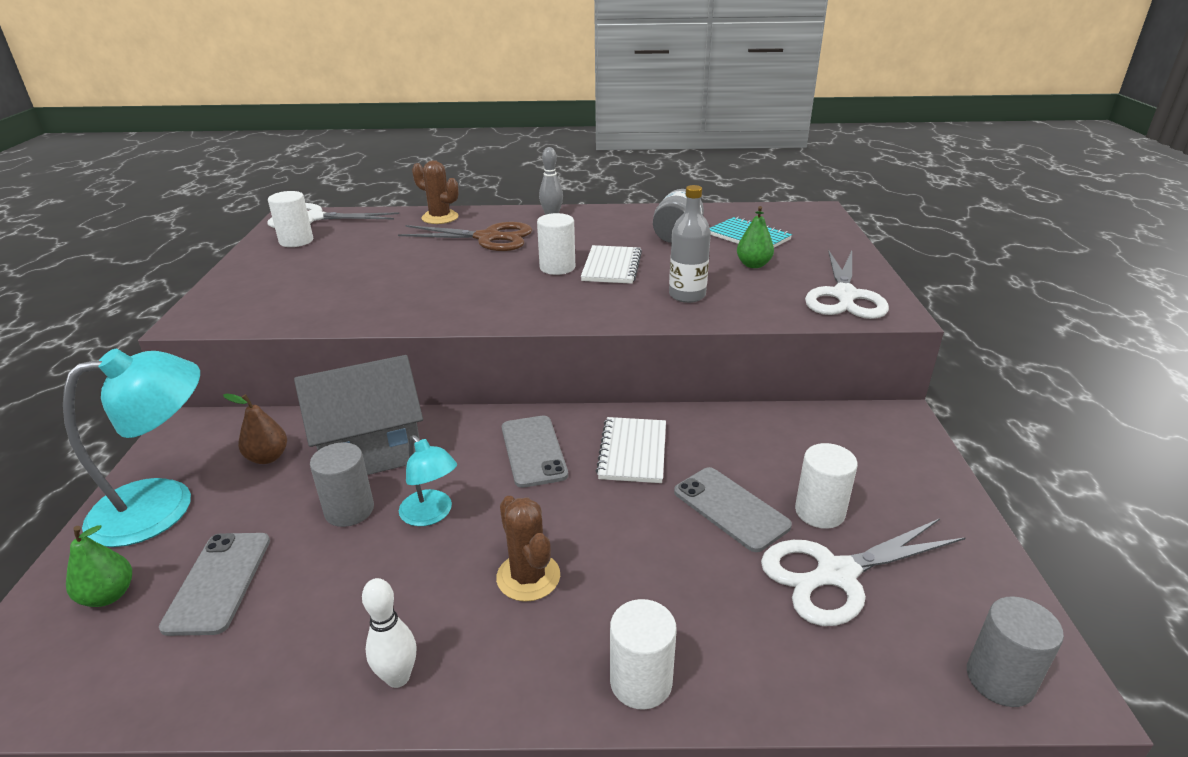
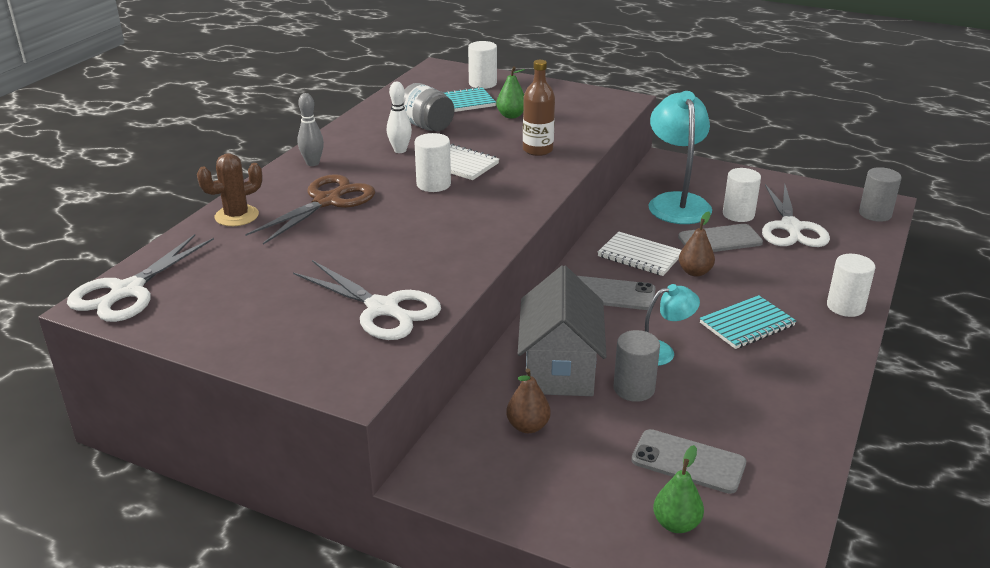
camera: 65 degrees left, 0 degrees up
(163, 505) = (564, 493): turquoise lamp -> turquoise lamp (676, 202)
(296, 241) = (192, 308): white cylinder -> white cylinder (482, 83)
(398, 677) = (814, 388): white bowling pin -> white bowling pin (400, 150)
(528, 577) = (747, 324): brown cactus -> turquoise notebook
(628, 503) = (695, 272): none -> brown pear
(687, 295) = (537, 150): grey bottle -> brown bottle
(844, 296) = (588, 104): white scissors -> white scissors (382, 309)

